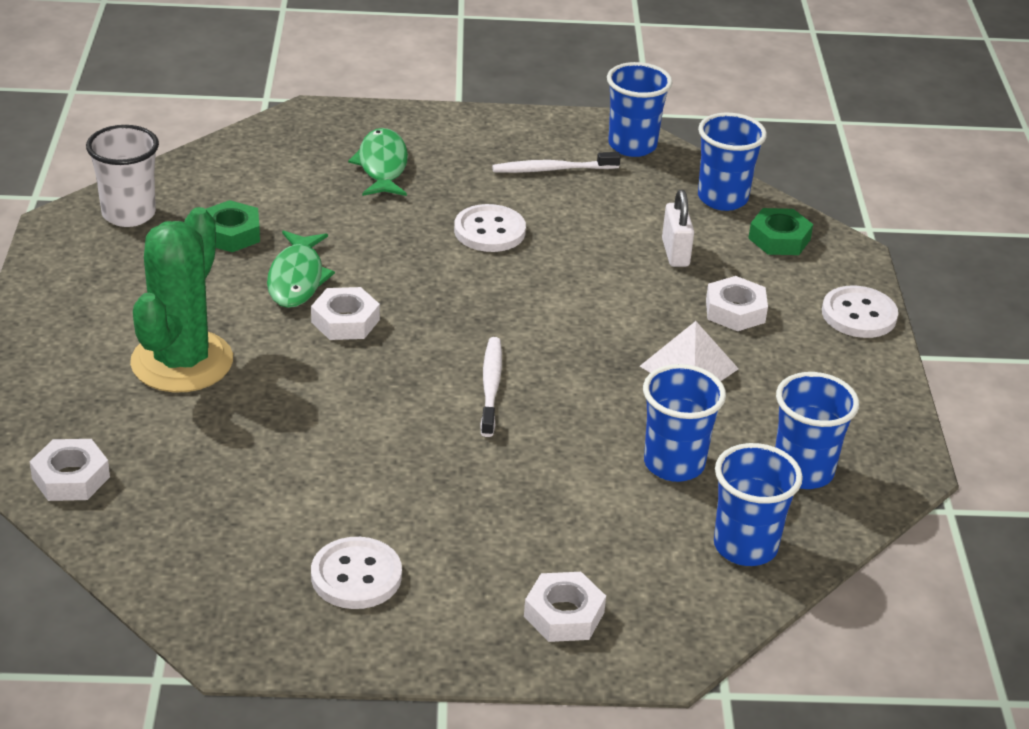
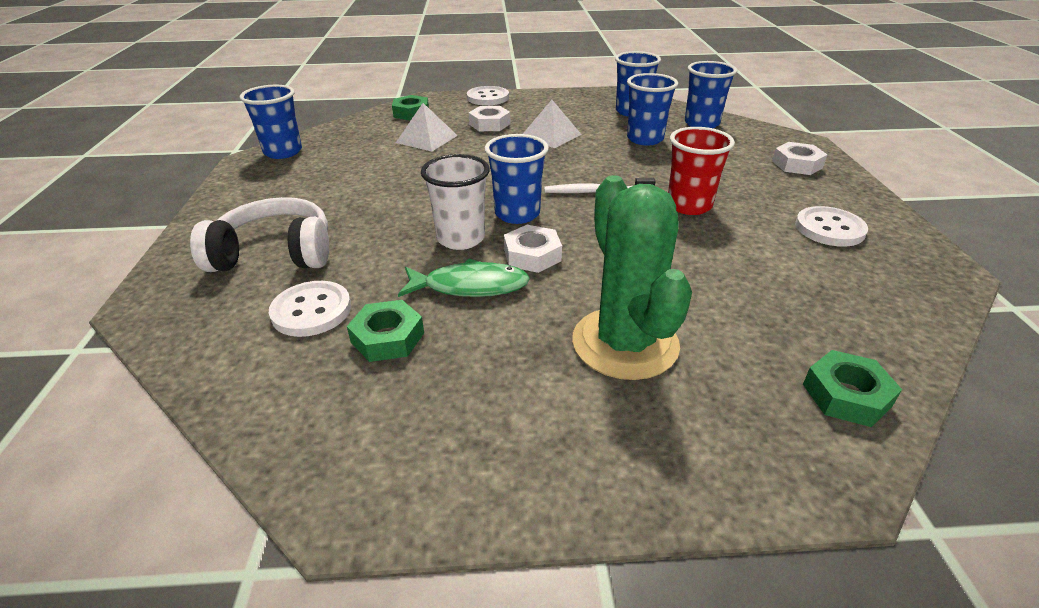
camera: 90 degrees left, 0 degrees up
(71, 478) = (846, 395): white nut -> green nut
(129, 214) = (333, 434): white cup -> white cup (461, 238)
(182, 362) = (625, 343): green cactus -> green cactus turned 60 degrees clockwise
(382, 166) = (275, 254): green fish -> white headphones
(440, 462) = (689, 205): none -> red cup
(489, 231) = (395, 199): white button -> white button (311, 311)
(553, 169) = (308, 178): white toothbrush -> none
(675, 253) = (426, 139): white padlock -> white pyramid
(722, 198) = (362, 126): blue cup -> blue cup (517, 214)

